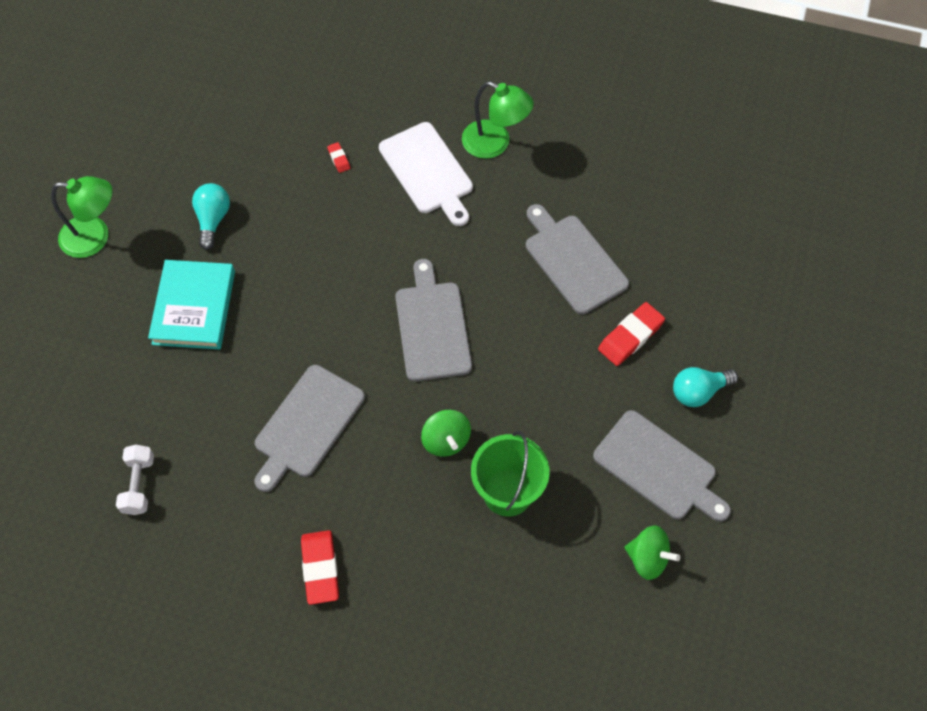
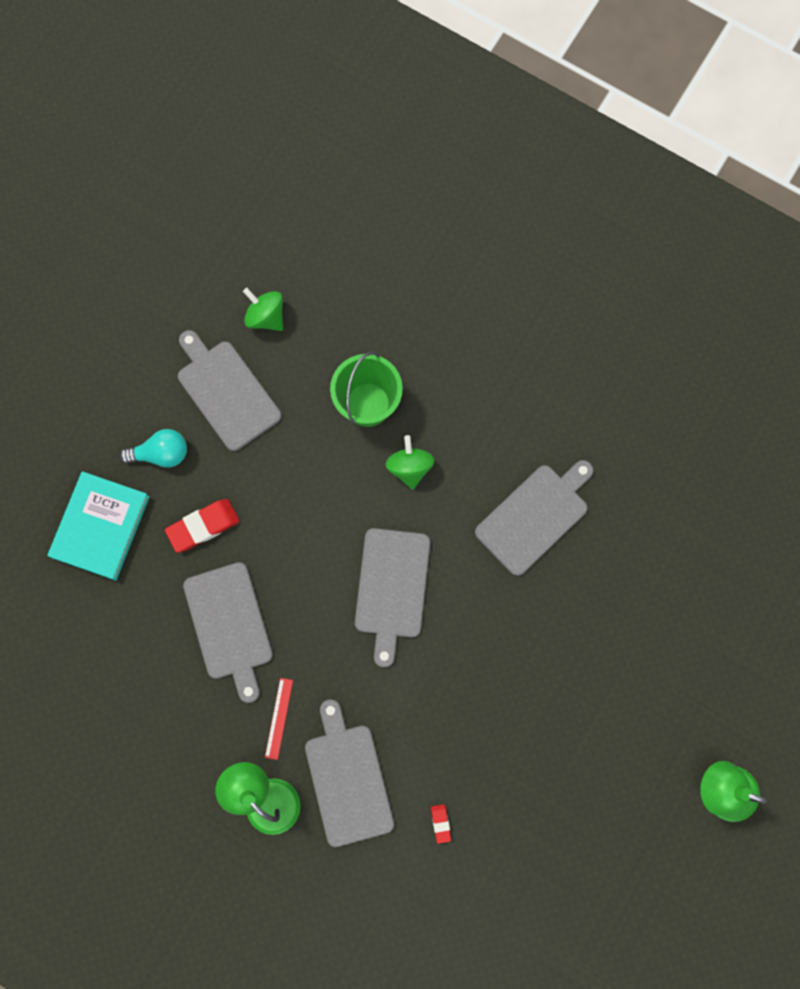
camera: 165 degrees left, 15 degrees up
(139, 485) = (698, 498): white dumbbell -> none
(194, 307) = (625, 674): turquoise book -> turquoise book (101, 527)
(213, 220) = (591, 778): turquoise light bulb -> none
(320, 568) = (548, 380): red eraser -> none
(428, 171) = (347, 779): white cutting board -> grey cutting board
(502, 201) = (278, 718): none -> red ruler

